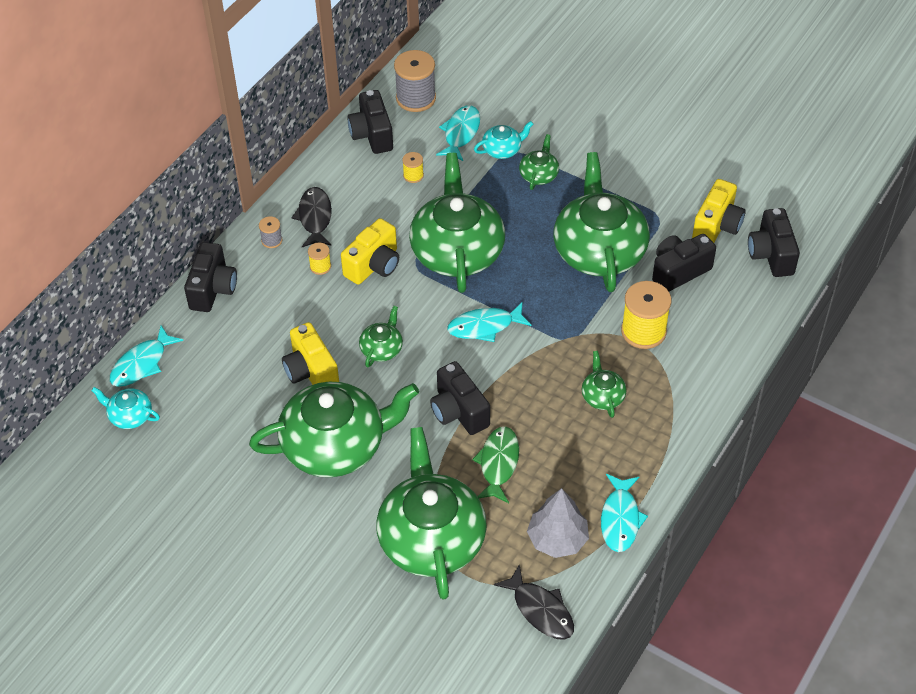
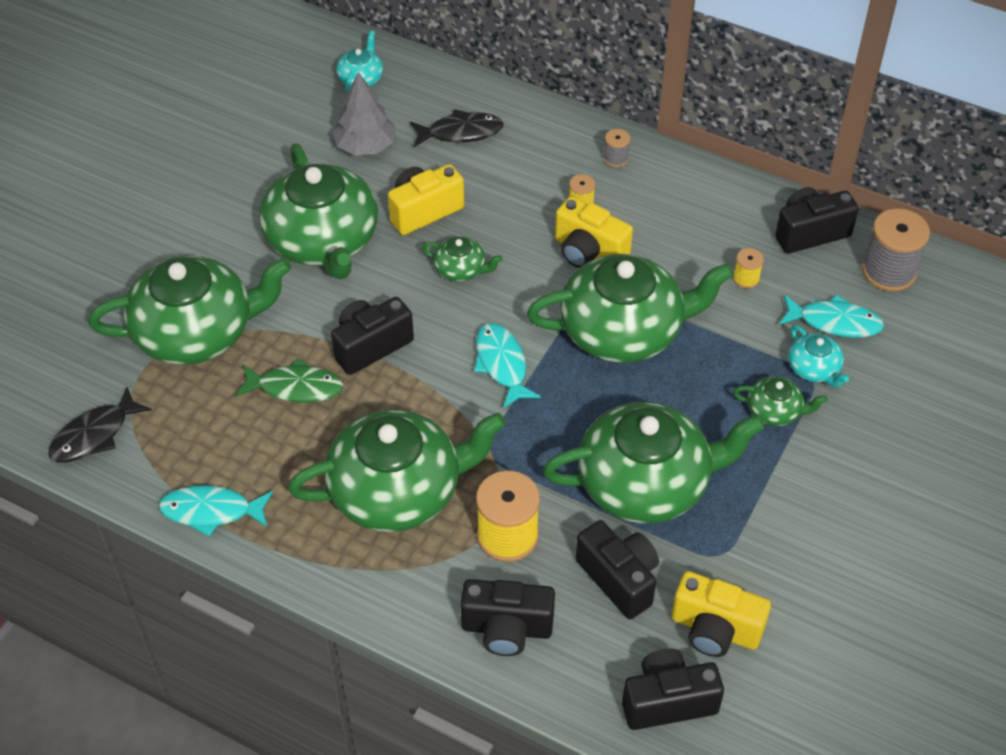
camera: 85 degrees right, 0 degrees up
(142, 364) = (428, 78): turquoise fish -> none
(213, 289) = (536, 118): black camera -> black camera (506, 629)
(315, 217) = (658, 192): black fish -> black fish (461, 132)
(557, 539) = (187, 448): grey tree -> grey tree (365, 146)
(602, 396) = (397, 490): green teapot -> green teapot, size x2.29

